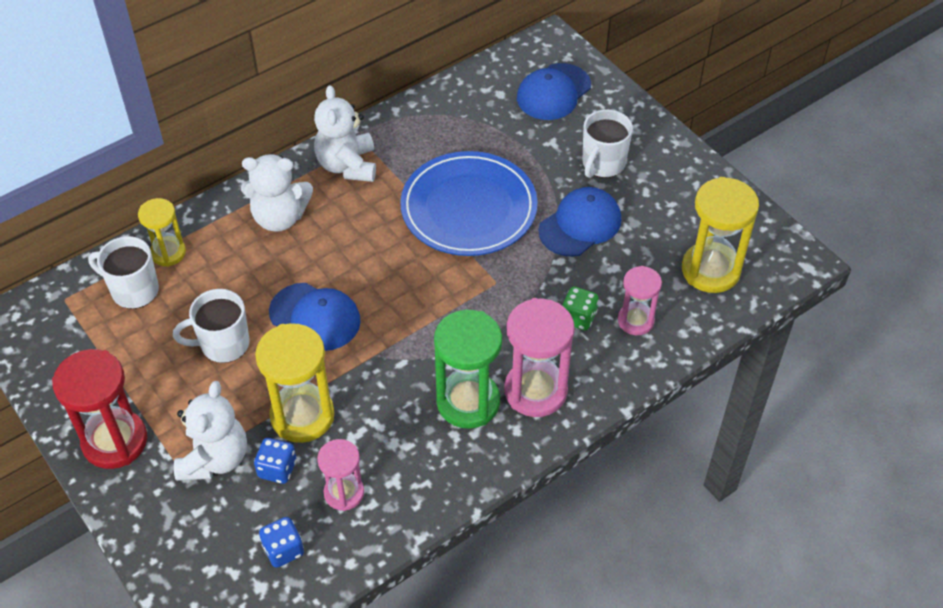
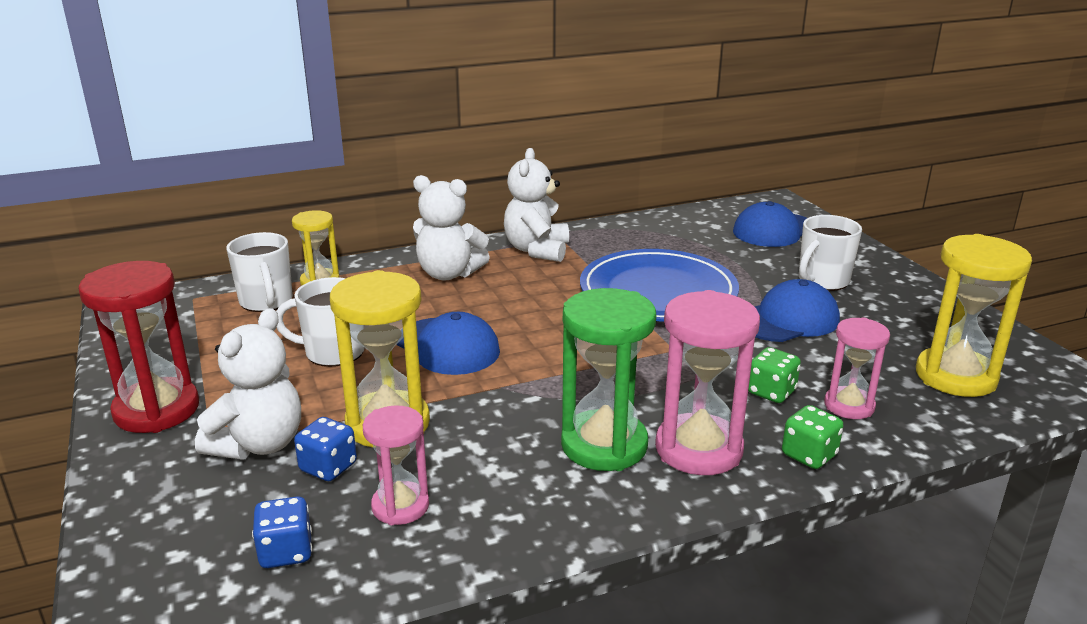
camera: 15 degrees right, 25 degrees down
(133, 290) = (266, 302): white mug -> white mug turned 150 degrees counterclockwise
(612, 380) = (809, 455): none -> green dice

